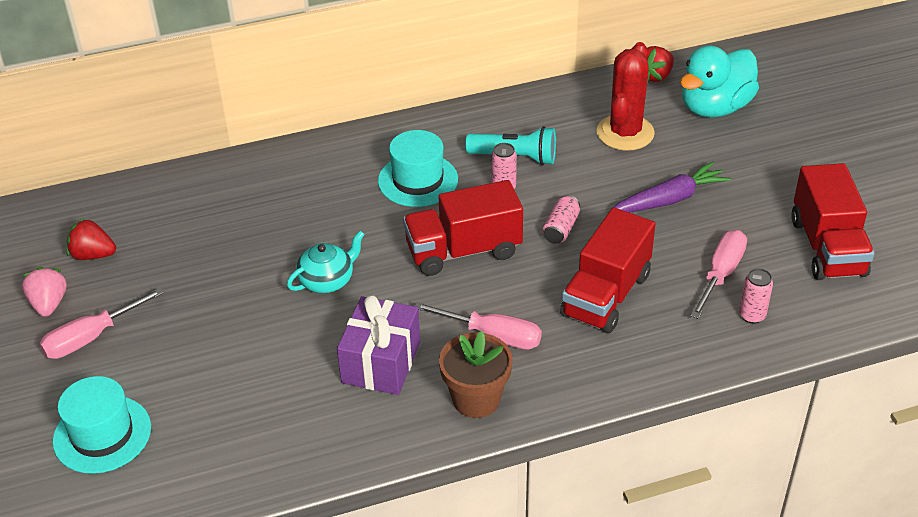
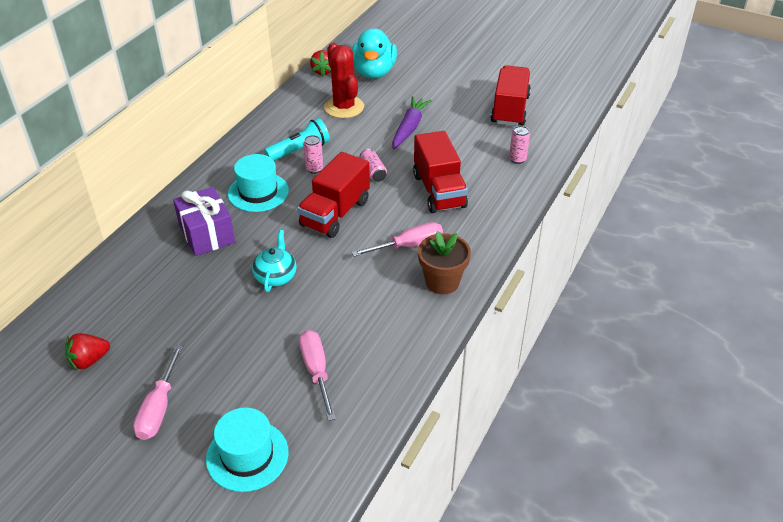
camera: 45 degrees left, 0 degrees up
(49, 304) = (97, 410): pink strawberry -> none
(381, 362) = (367, 298): purple gift -> purple gift (207, 234)
(720, 274) = (479, 149): pink screwdriver -> pink screwdriver (316, 371)
(827, 247) = (509, 110): red truck -> red truck turned 120 degrees counterclockwise

